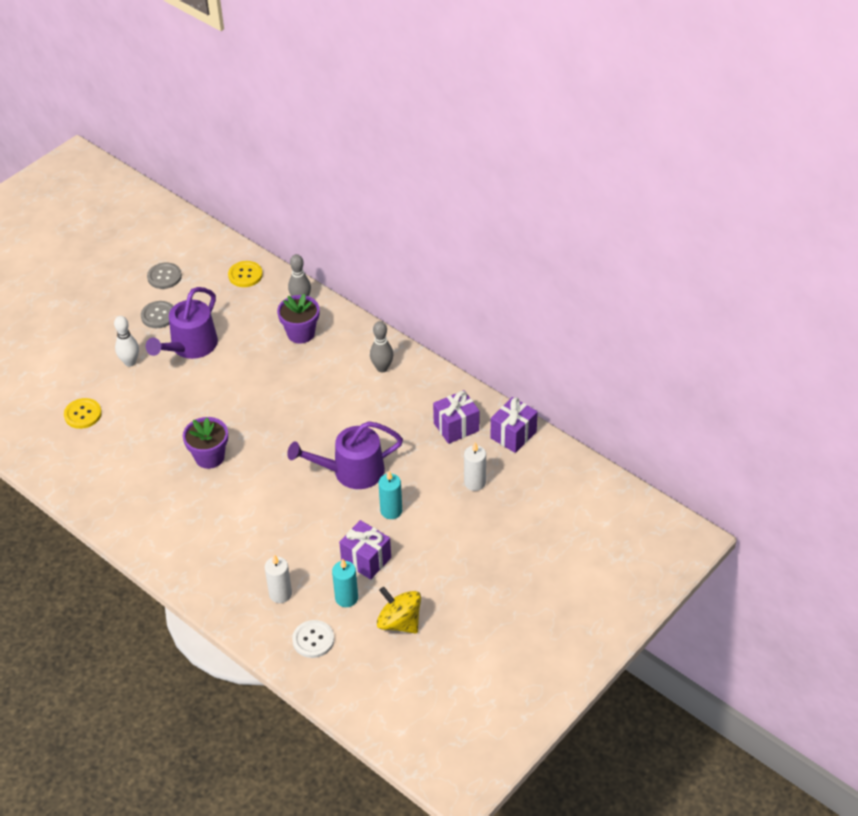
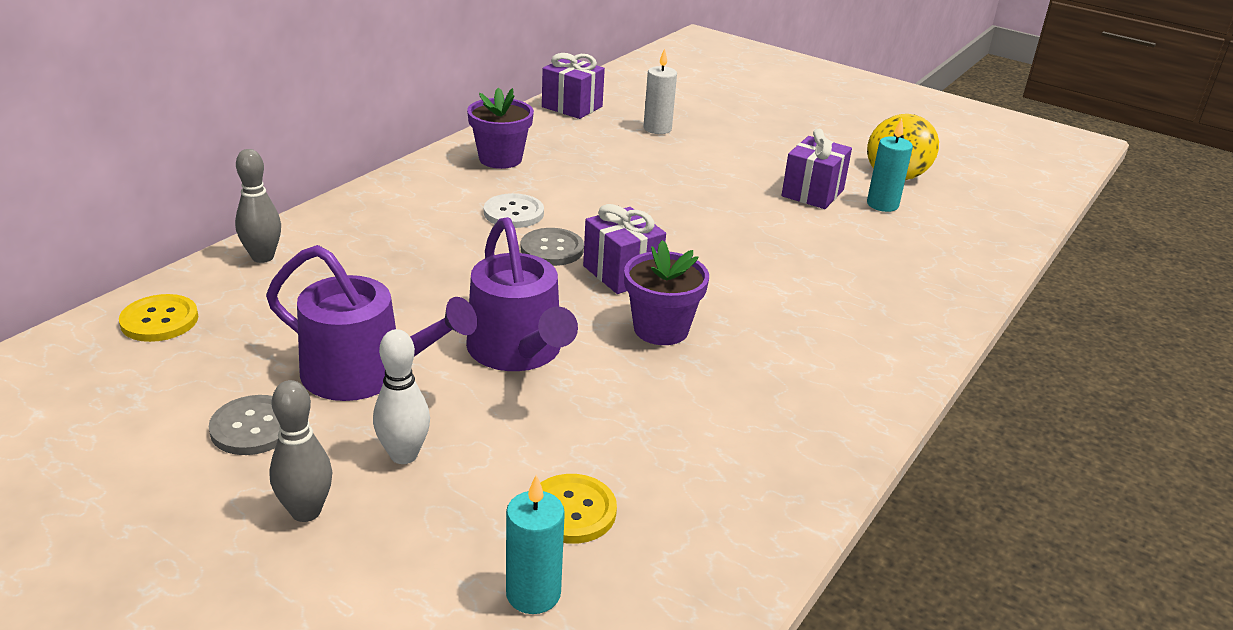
camera: 100 degrees left, 15 degrees down
(164, 277) = (114, 432): grey button -> grey button (552, 249)
(280, 594) = (905, 251): white candle -> none
(301, 333) = (351, 254): purple flower pot -> purple flower pot (500, 159)
(313, 640) = (963, 225): white button -> white button (513, 213)
(352, 471) = (660, 205): purple watering can -> purple watering can (518, 351)
(382, 368) = (444, 185): grey bowling pin -> grey bowling pin (306, 511)
(391, 511) = (722, 178): turquoise candle -> turquoise candle (533, 594)
(456, 427) = (562, 138): purple gift -> purple gift (622, 273)

